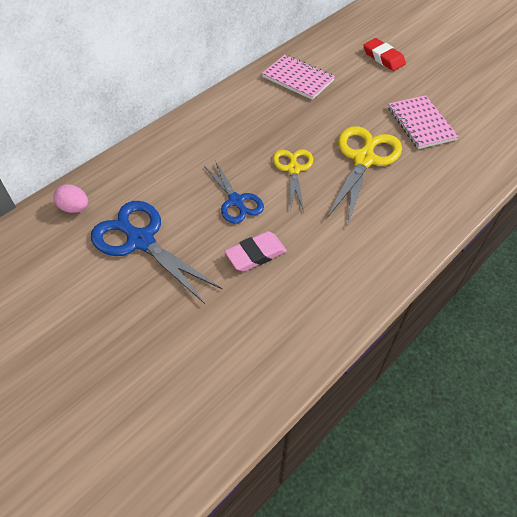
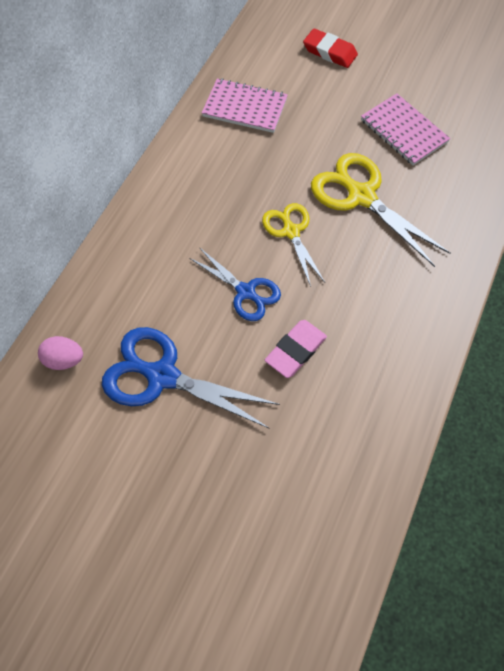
camera: 20 degrees left, 10 degrees up
(364, 160) = (361, 196): yellow scissors -> yellow scissors turned 45 degrees counterclockwise

